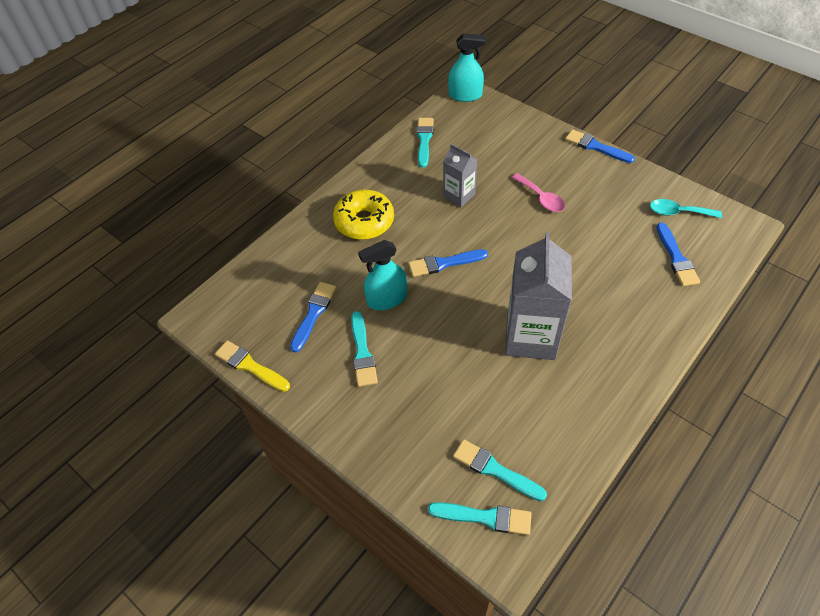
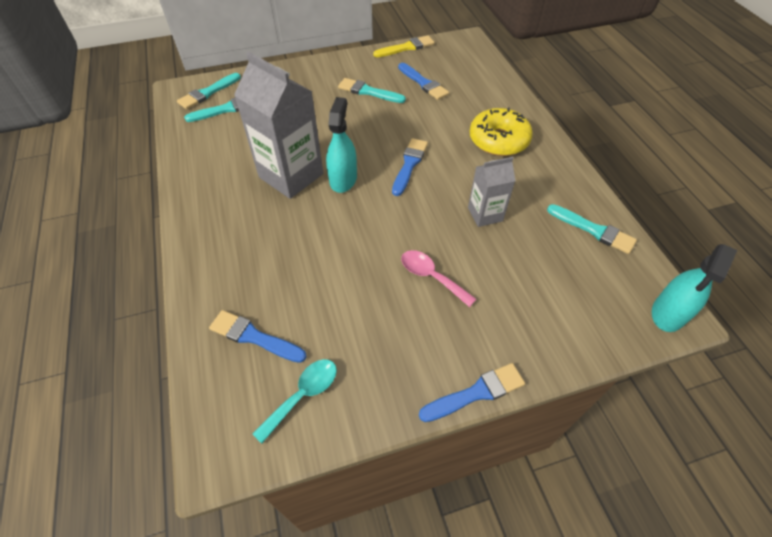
camera: 120 degrees right, 0 degrees up
(387, 299) = (403, 120): turquoise spray bottle -> turquoise spray bottle (343, 179)
(541, 198) = (431, 276): pink spoon -> pink spoon turned 45 degrees clockwise

